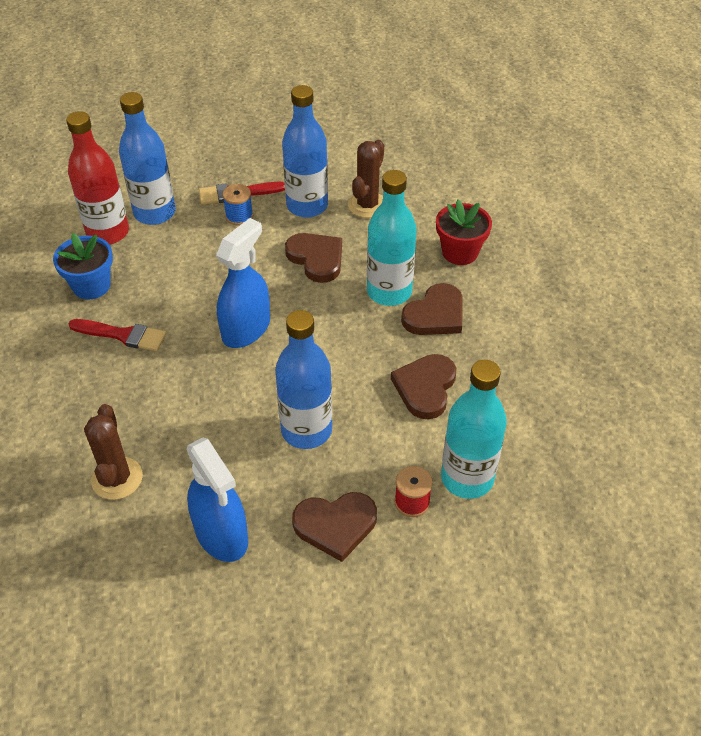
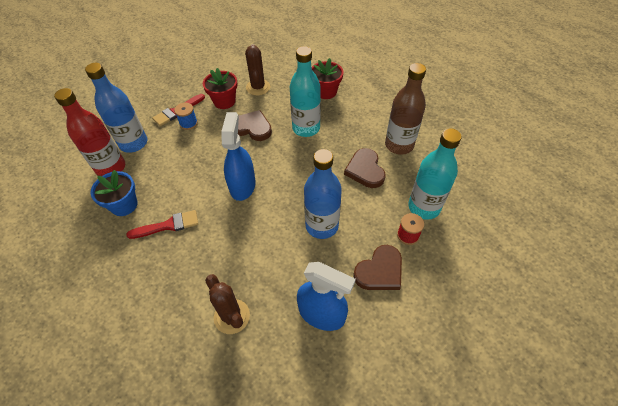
camera: 30 degrees left, 5 degrees up
(307, 206) = (224, 101): blue bottle -> red flower pot
(435, 314) = (339, 129): brown heart -> none
(505, 377) = (399, 145): none -> brown bottle

